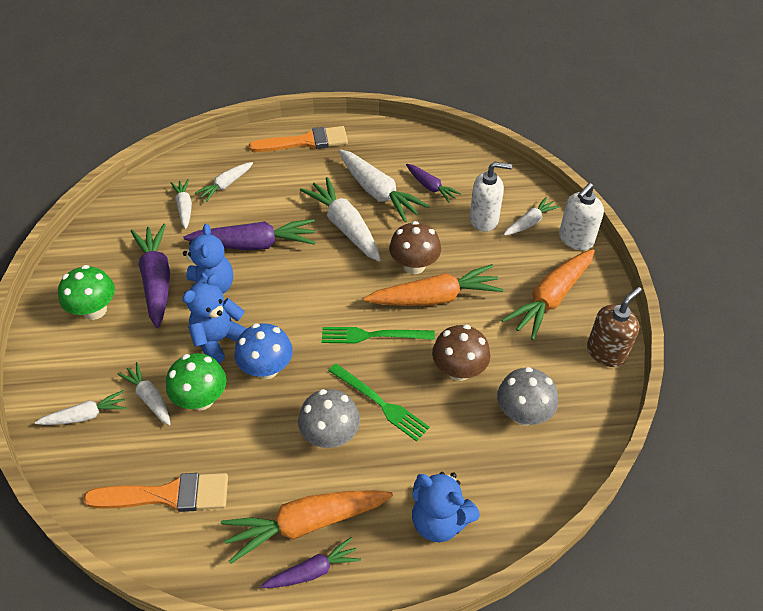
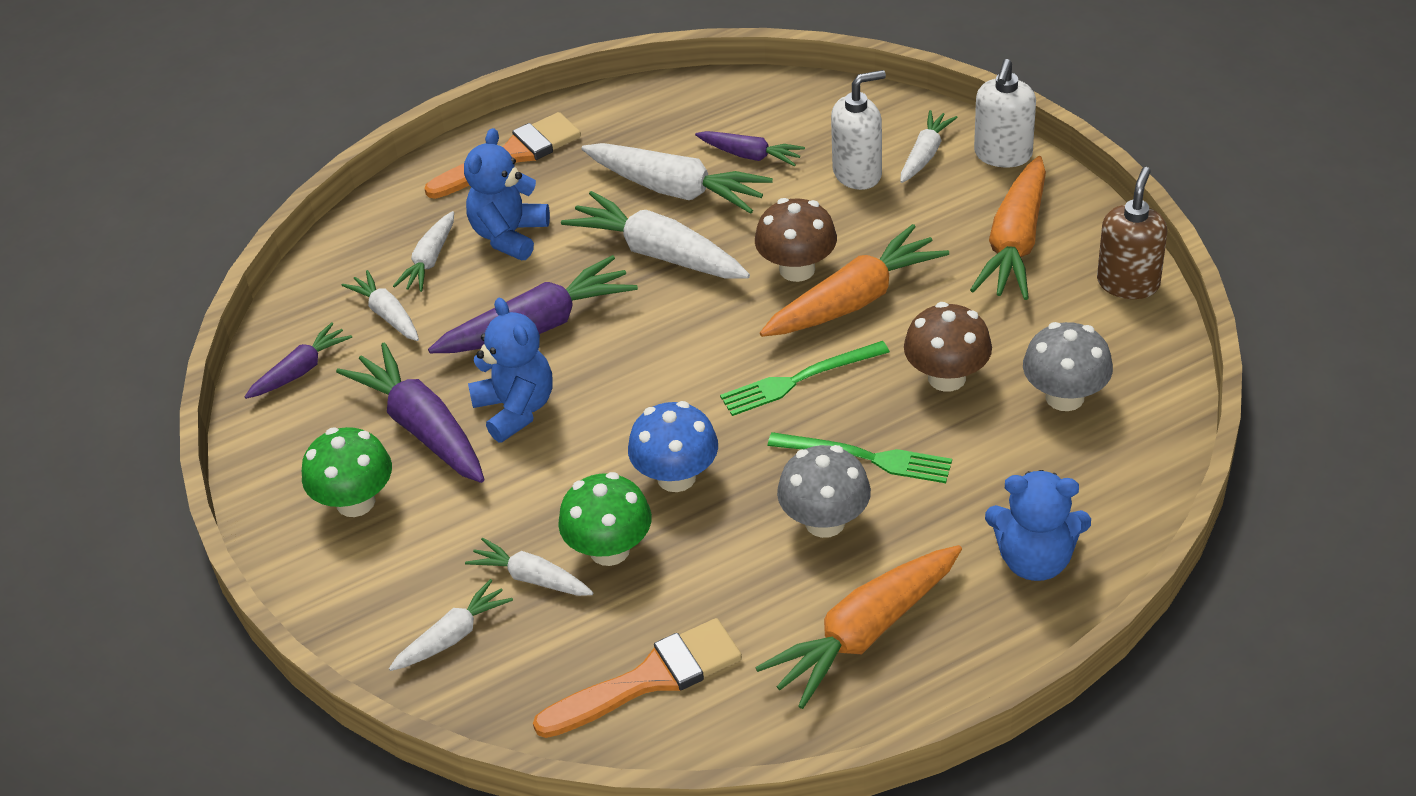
camera: 20 degrees left, 5 degrees down
(219, 340) = (579, 469): blue teddy bear -> blue teddy bear (509, 235)
(313, 571) = (910, 680): purple carrot -> purple carrot (300, 370)

